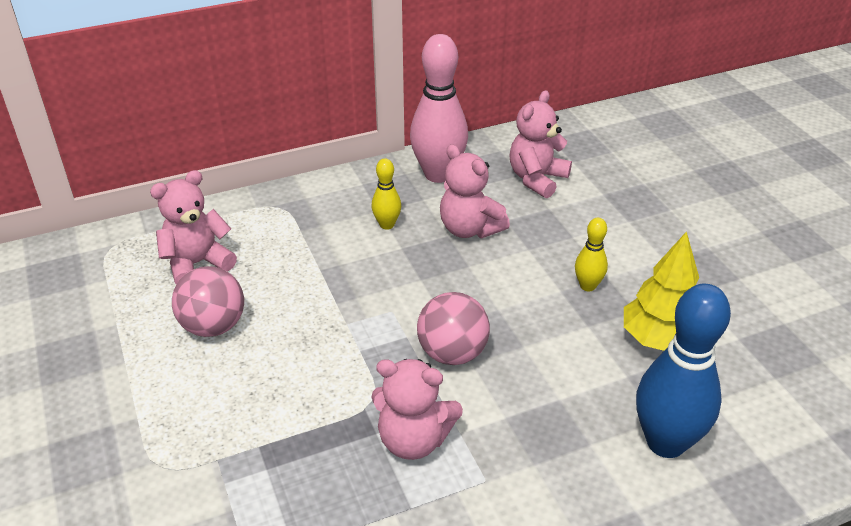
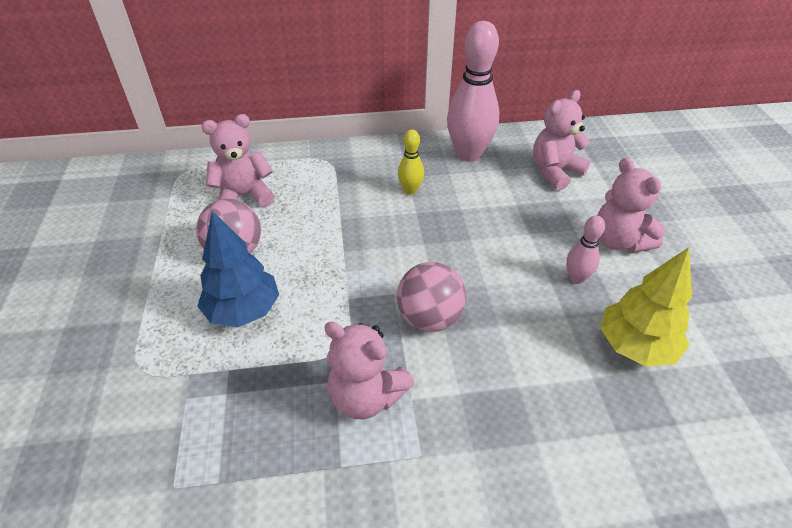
camera: 15 degrees right, 5 degrees up
(250, 385) = (243, 310): none -> blue tree
(469, 229) = (481, 206): pink teddy bear -> pink teddy bear (619, 241)
(587, 286) = (576, 278): yellow bowling pin -> pink bowling pin
(666, 442) = (616, 459): blue bowling pin -> none

